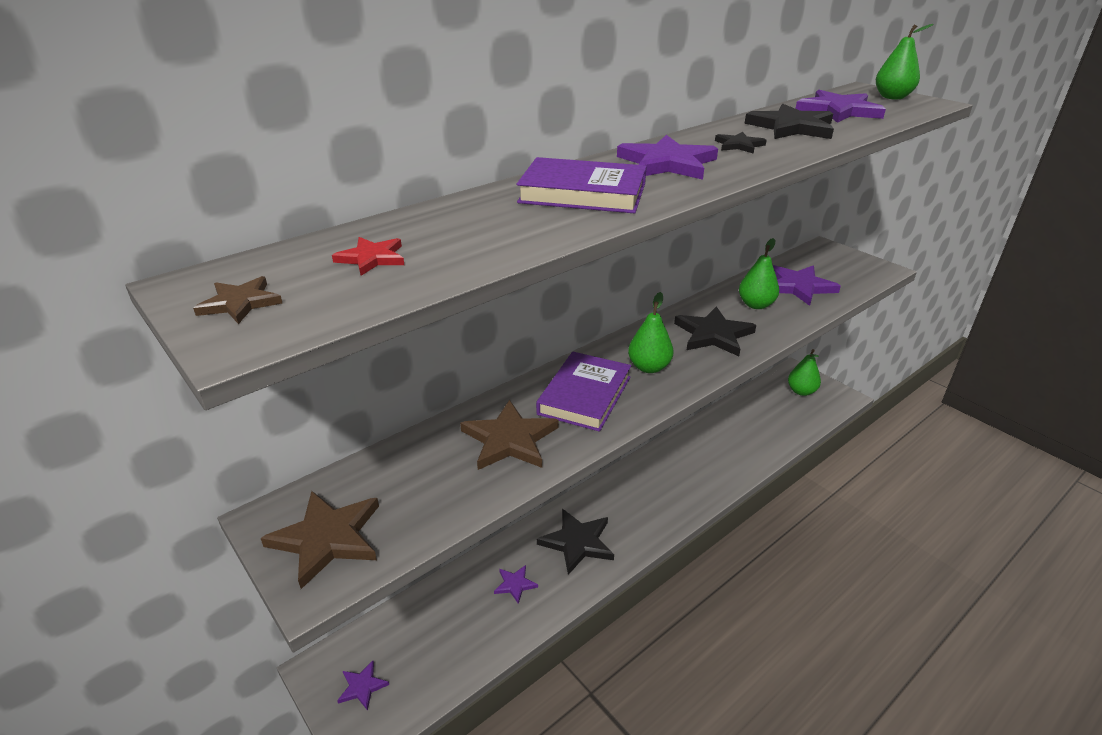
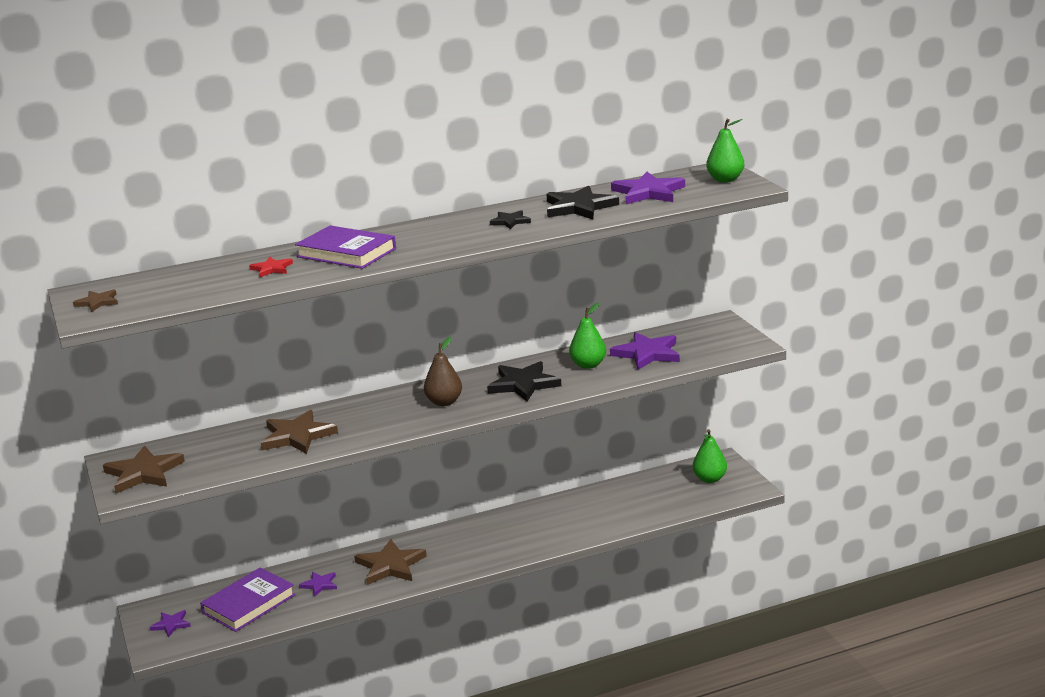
camera: 20 degrees right, 10 degrees down
(372, 258) = (180, 285): red star -> red star (272, 269)
(577, 542) = (390, 565): black star -> brown star
(584, 395) = (375, 415): purple book -> purple book (249, 604)
(649, 367) = (444, 402): green pear -> brown pear
(667, 163) = (434, 234): purple star -> none

